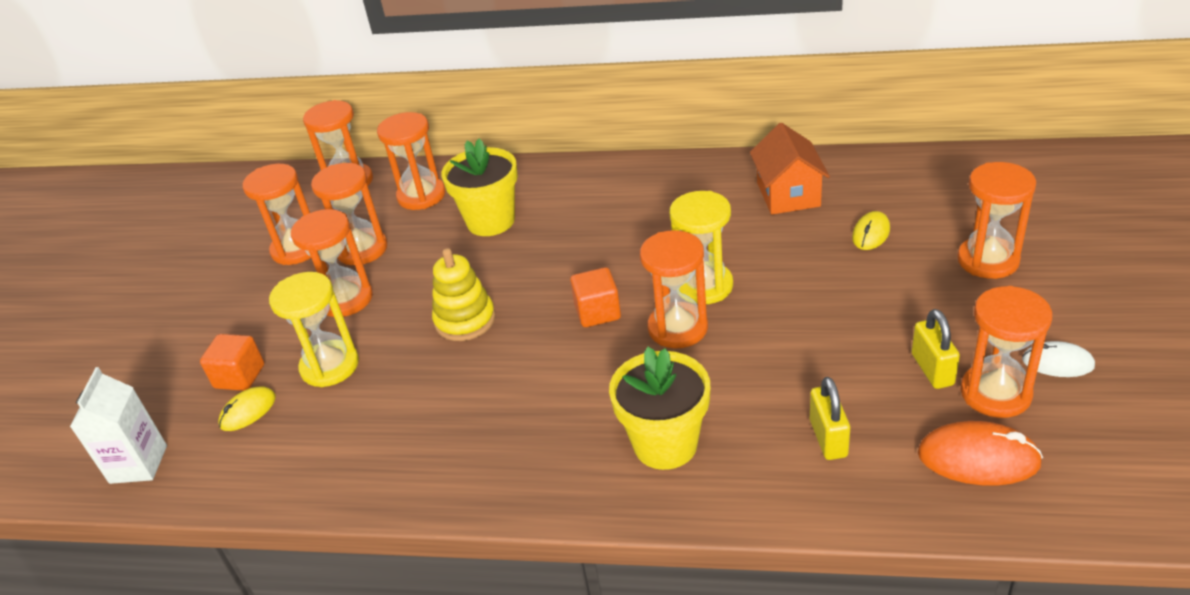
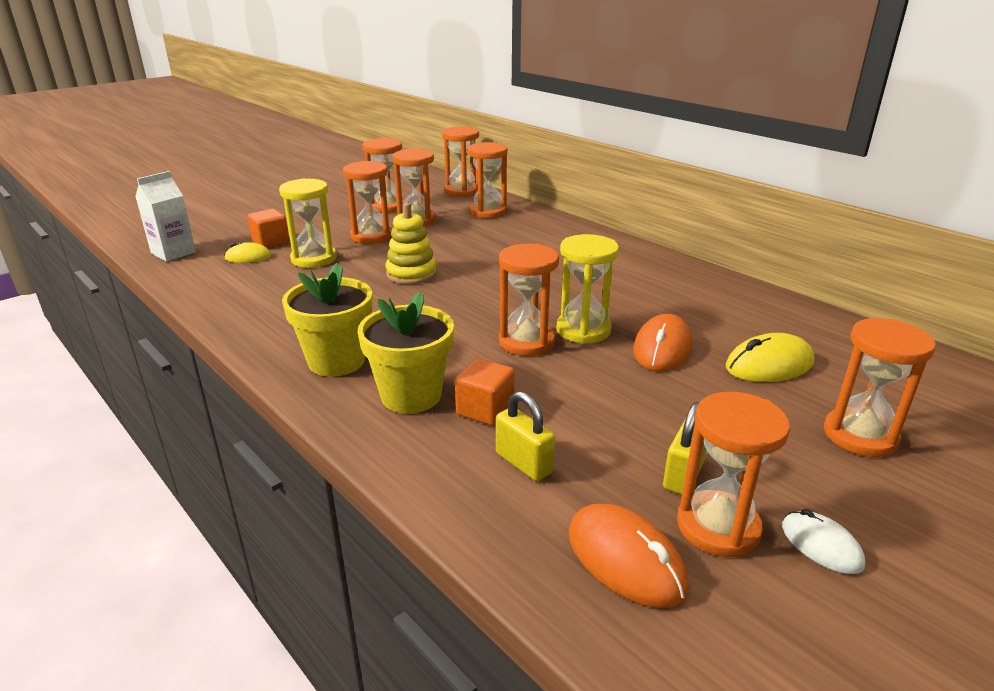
camera: 35 degrees right, 10 degrees down
(490, 221) = (505, 238): yellow flower pot -> yellow flower pot (336, 361)
(597, 312) = (491, 308): orange cube -> orange cube (485, 410)
(784, 266) = (662, 348): none -> orange mouse
(788, 194) = (734, 312): orange house -> none
(828, 438) = (524, 463): yellow padlock -> yellow padlock turned 75 degrees counterclockwise
(871, 233) = (769, 365): yellow mouse -> yellow mouse, size x1.60

